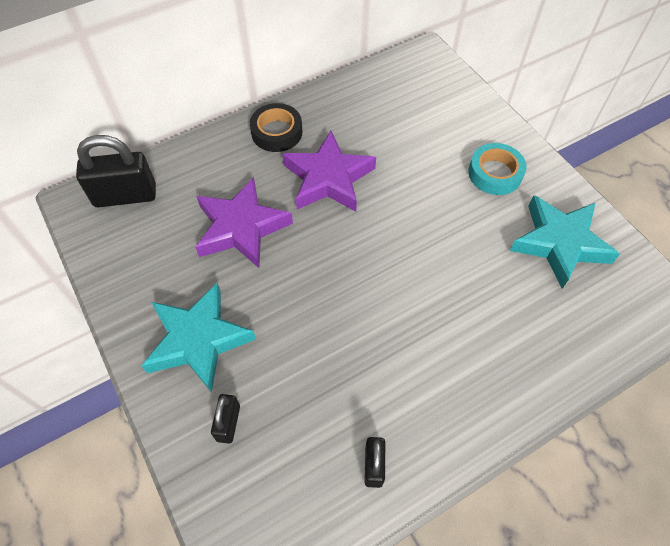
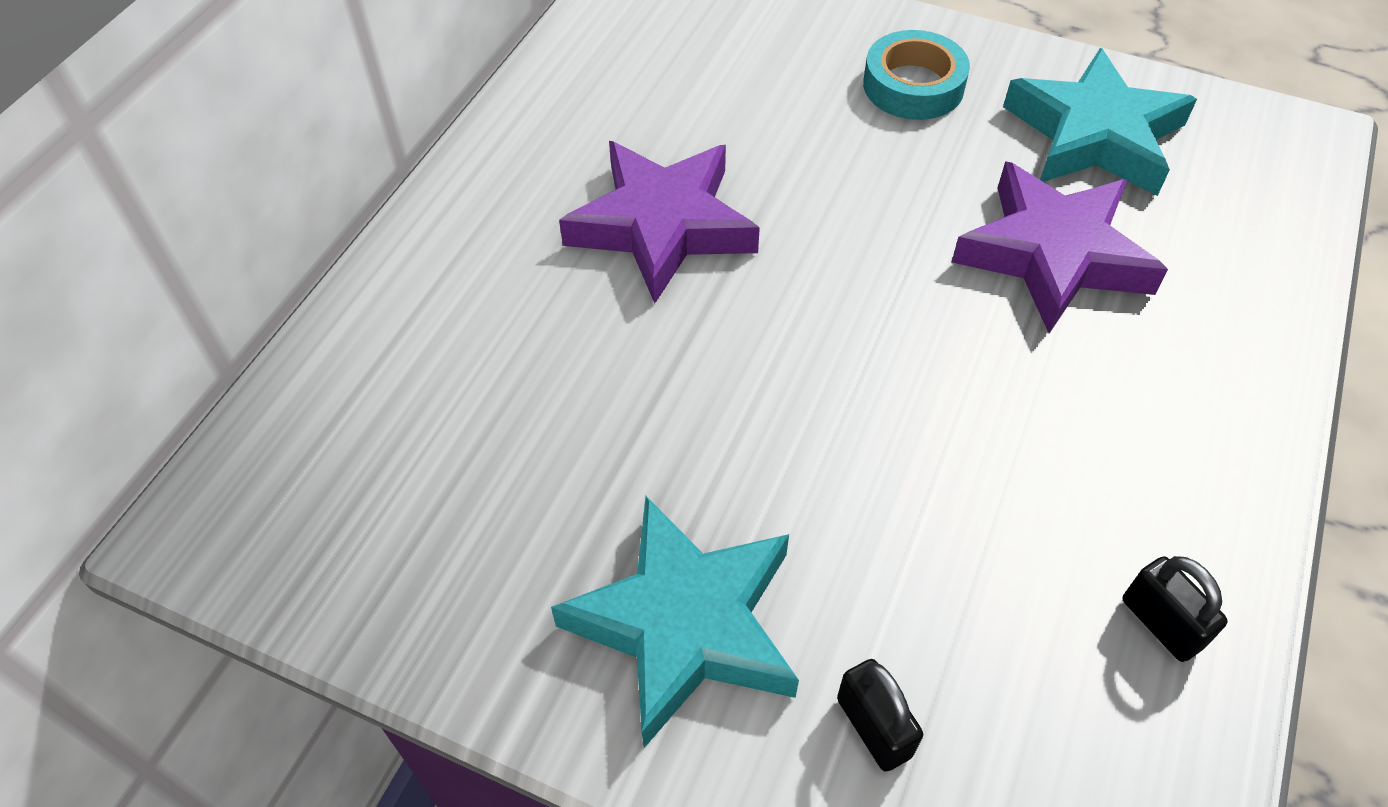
camera: 35 degrees left, 5 degrees down
(125, 196) = (296, 461): black padlock -> none
(241, 227) = (583, 388): purple star -> purple star (1053, 254)
(277, 132) = (499, 199): black tape -> none

